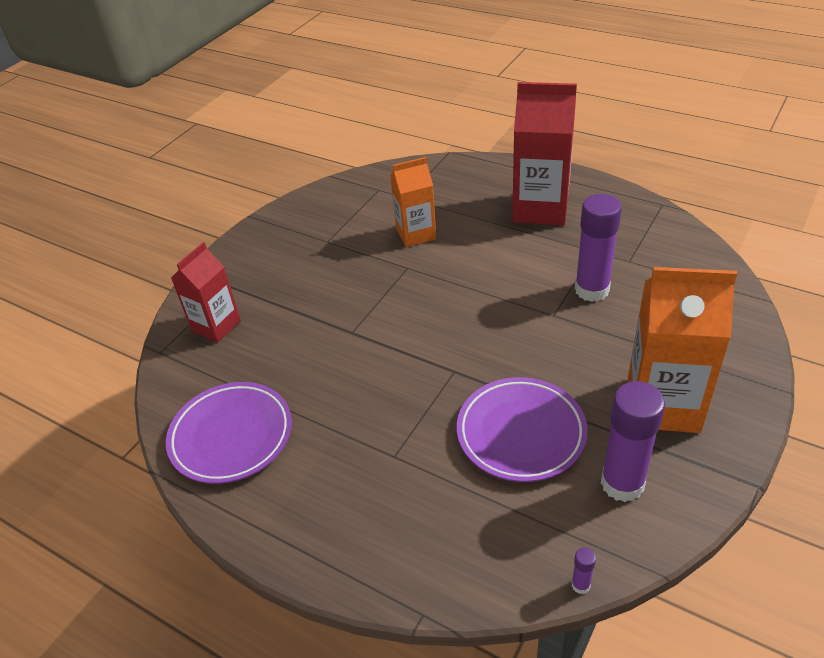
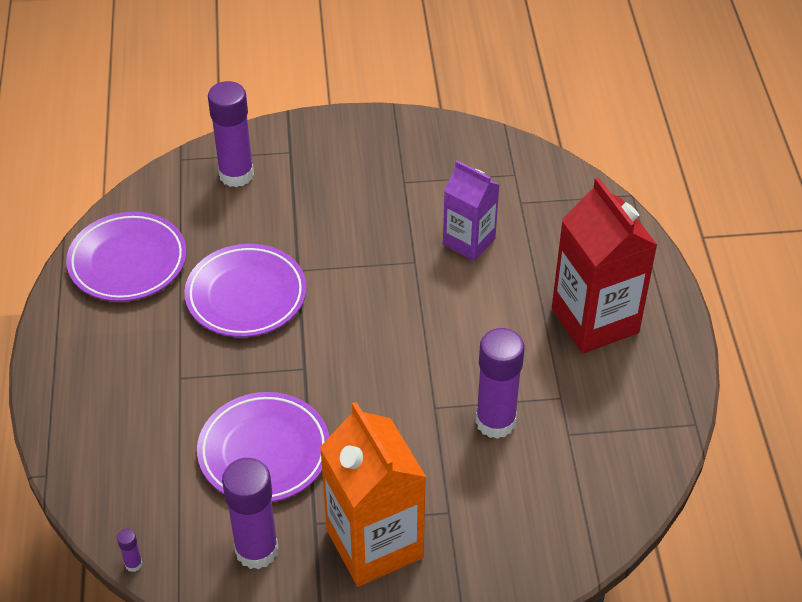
camera: 50 degrees right, 5 degrees up
(216, 326) = (236, 174): red carton -> purple glue stick
(347, 374) = (246, 295): none -> purple plate
(416, 234) = (469, 241): orange carton -> purple carton

